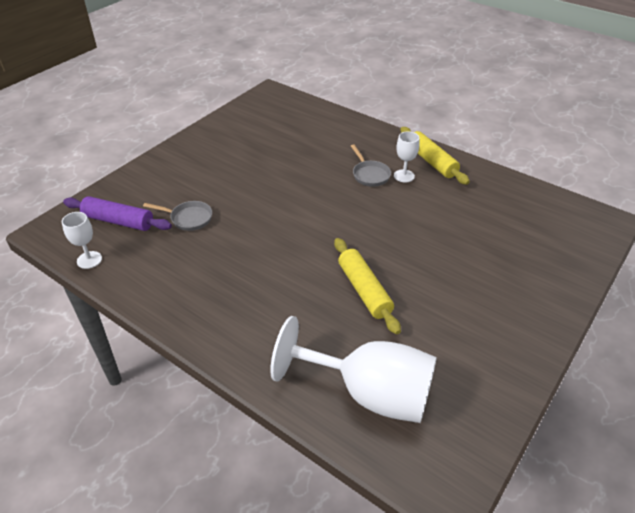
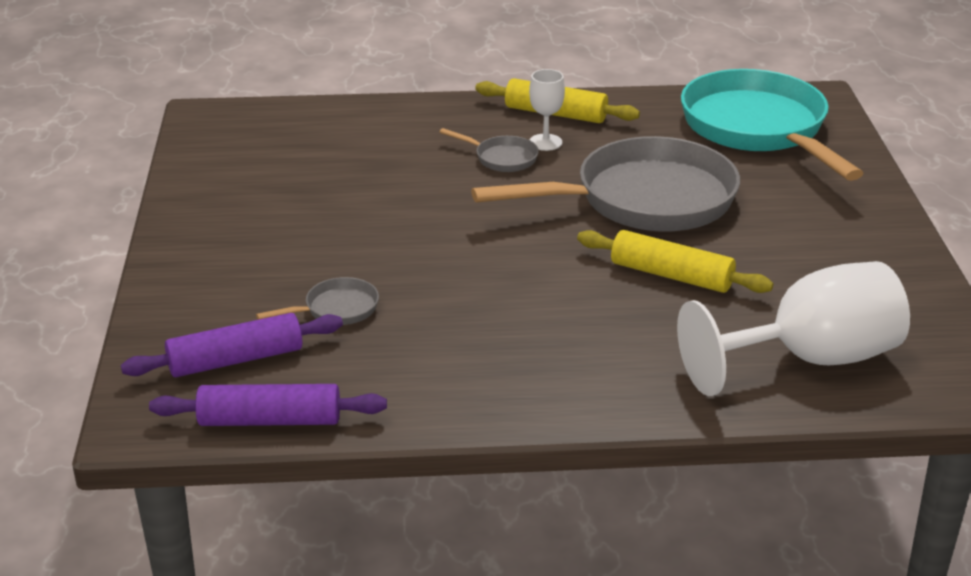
camera: 40 degrees left, 10 degrees down
(89, 260) = (270, 420): white goblet -> purple rolling pin
(410, 236) = (643, 200): none -> grey pan
(539, 224) = (758, 129): none -> turquoise pan

